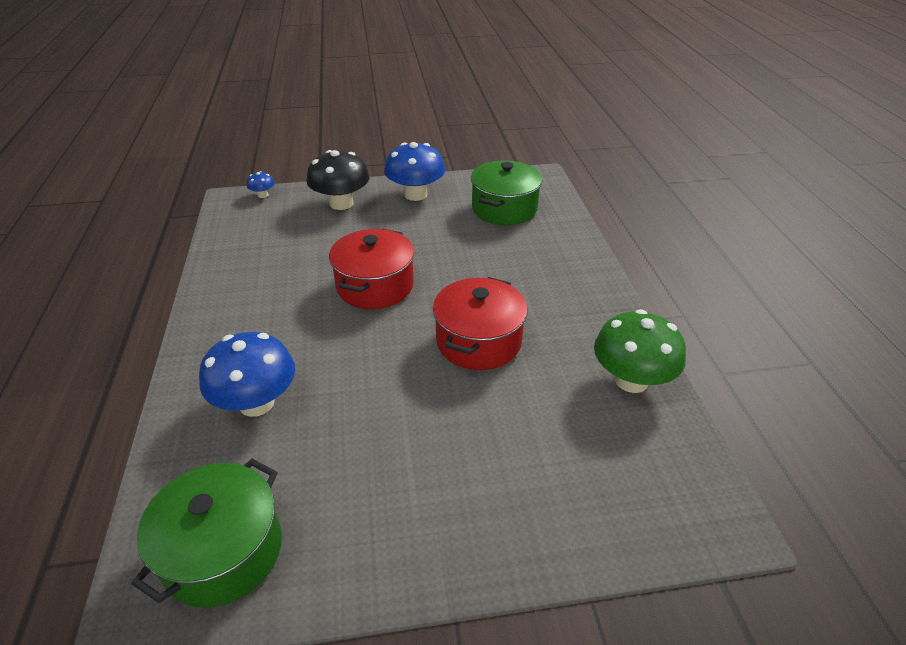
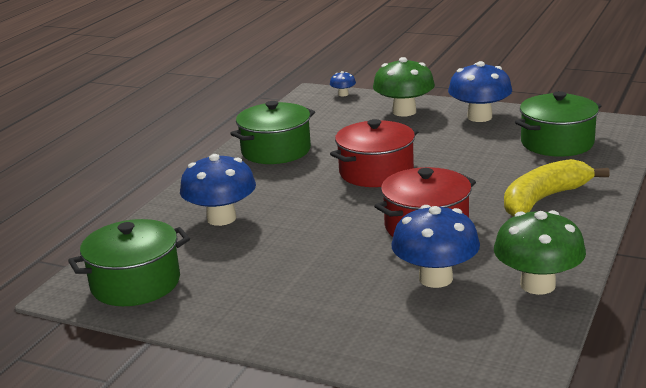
camera: 35 degrees right, 15 degrees down
(247, 286) = (276, 151): none -> green pot
(341, 203) = (404, 112): black mushroom -> green mushroom
(542, 406) = (435, 278): none -> blue mushroom
(548, 275) = (544, 199): none -> yellow banana

